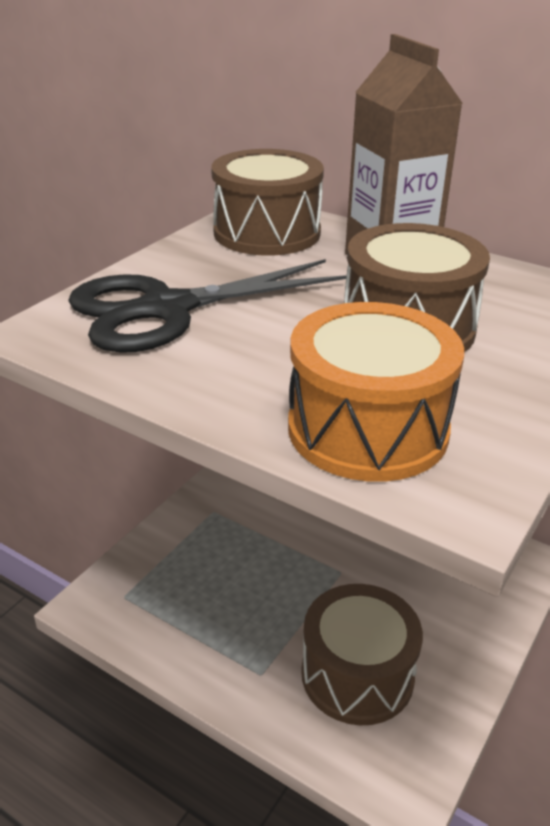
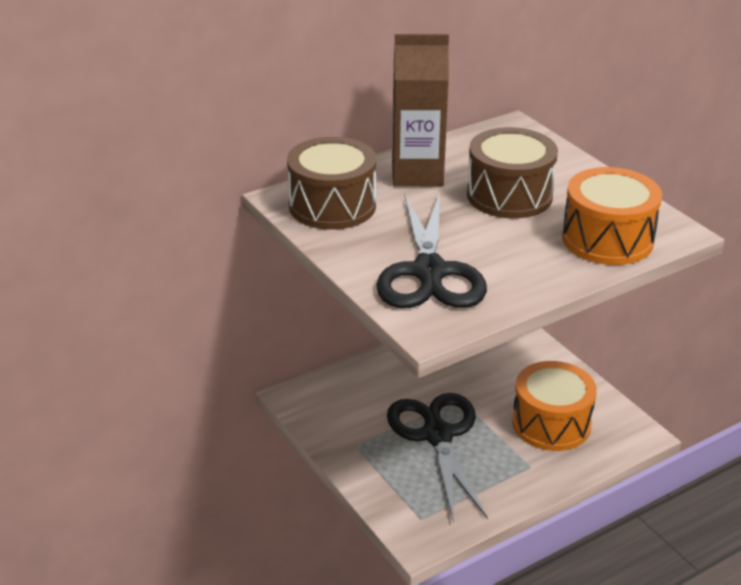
camera: 65 degrees left, 0 degrees up
(266, 570) = (437, 435): none -> black scissors
(357, 674) = (551, 423): brown drum -> orange drum

